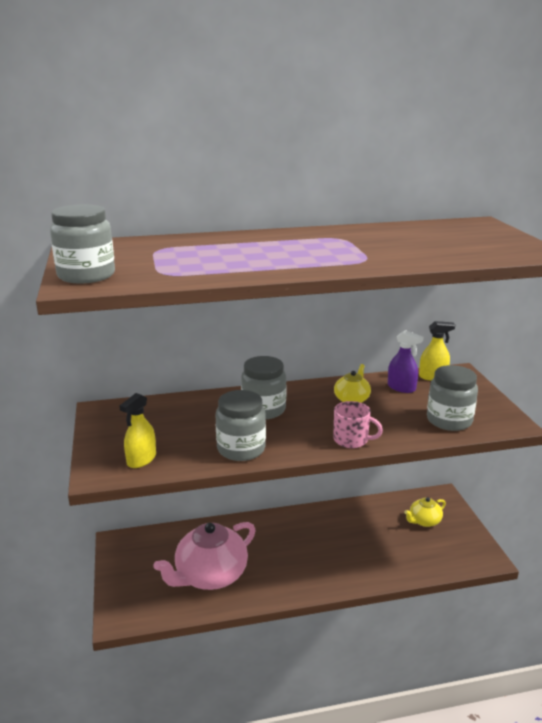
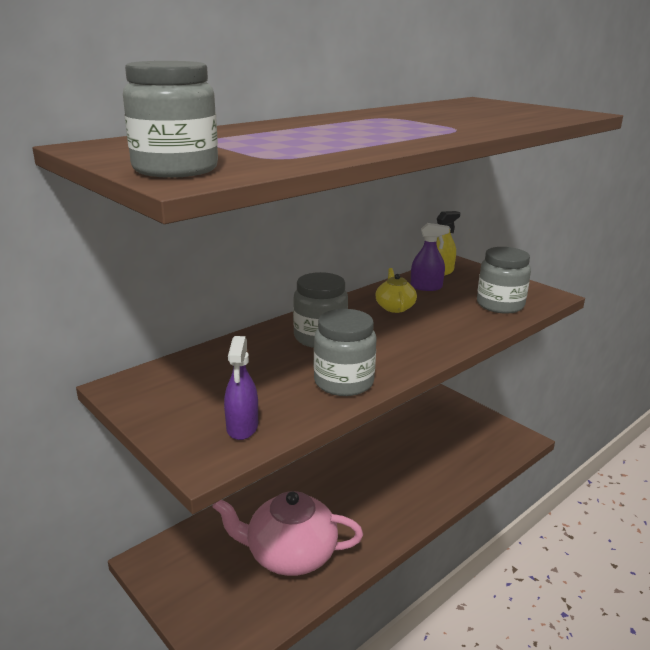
camera: 30 degrees left, 0 degrees up
(141, 459) = (242, 427): yellow spray bottle -> purple spray bottle
(210, 575) = (290, 554): pink teapot -> pink teapot turned 75 degrees clockwise
(351, 440) = (440, 343): pink mug -> none
(424, 521) = (447, 424): yellow teapot -> none

